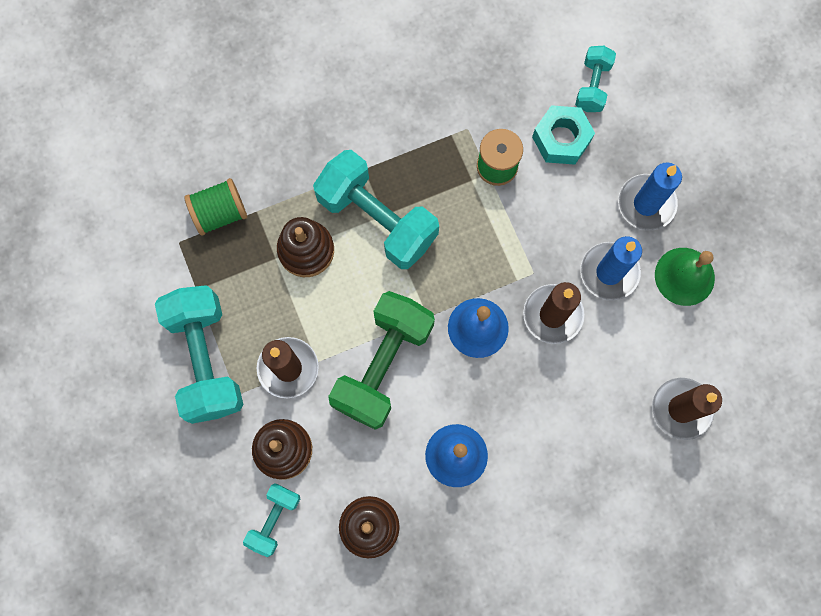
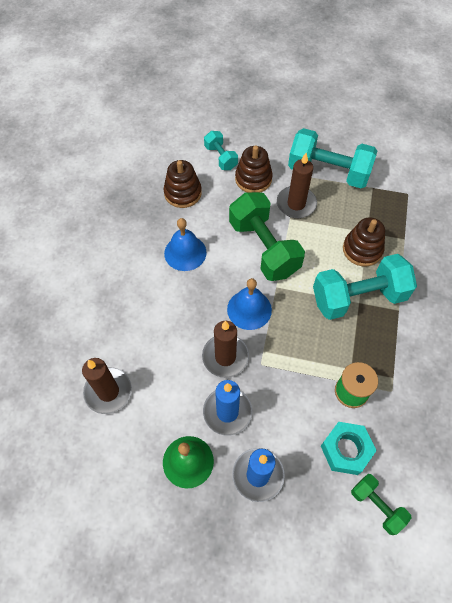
camera: 125 degrees right, 15 degrees down
(220, 213) = (414, 221): green spool -> none
(592, 86) = (377, 505): turquoise dumbbell -> green dumbbell

